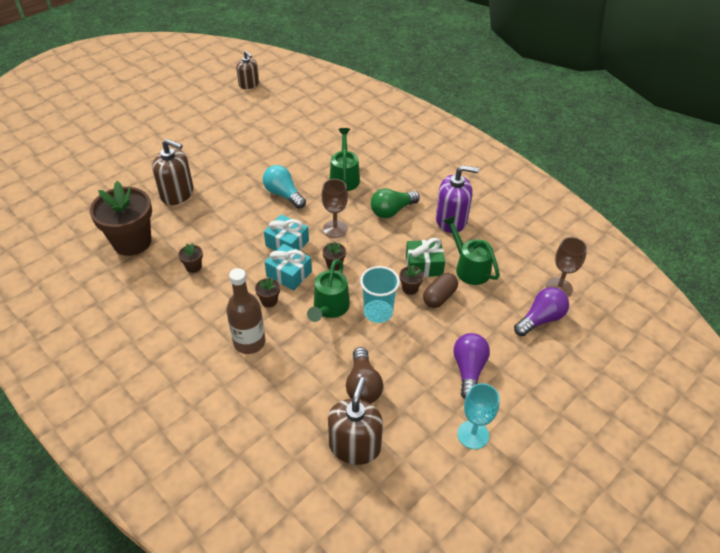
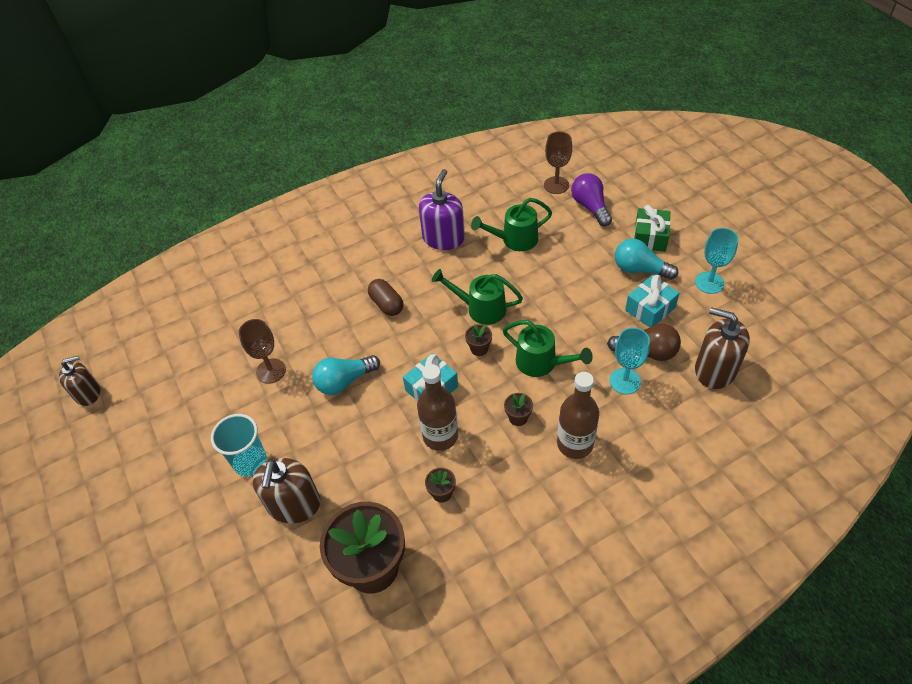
camera: 70 degrees left, 5 degrees up
(177, 193) = (294, 504): brown soap dispenser -> brown soap dispenser turned 150 degrees clockwise
(243, 257) = (440, 436): none -> brown bottle
(289, 274) = (481, 393): turquoise gift -> turquoise gift (650, 309)
(323, 371) = (625, 381): none -> turquoise goblet
(335, 229) = (423, 339): brown goblet -> brown goblet (271, 371)
(344, 177) = (338, 316): green watering can -> green watering can (480, 308)
(378, 312) = (556, 323): turquoise cup -> turquoise cup (250, 462)
(392, 211) = (412, 283): green light bulb -> none
(410, 288) = (530, 291): brown flower pot -> none
(424, 265) = (501, 273): green gift -> green gift (650, 237)
(439, 297) = (547, 271): brown capsule -> brown capsule (387, 304)
(468, 370) = (640, 269): purple light bulb -> turquoise light bulb

